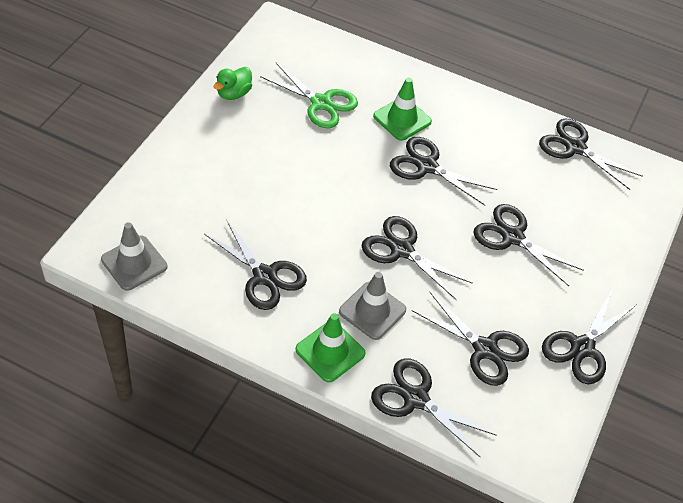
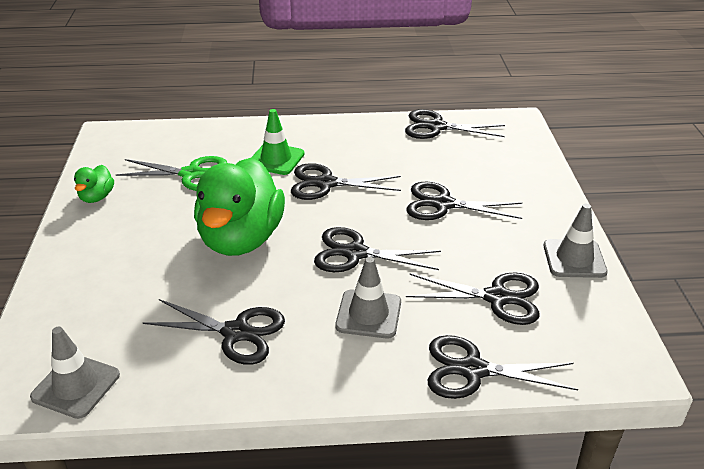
camera: 25 degrees left, 15 degrees down
(321, 191) = (241, 239): none -> green duck
(330, 351) = (355, 369): green traffic cone -> none
(582, 347) = (574, 259): black scissors -> grey traffic cone

